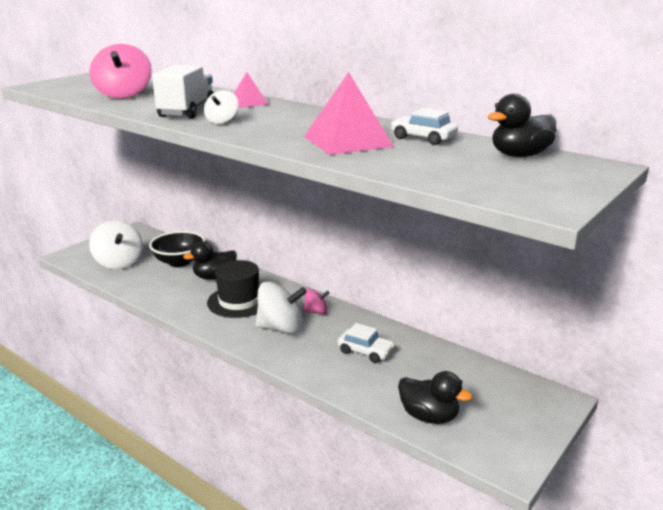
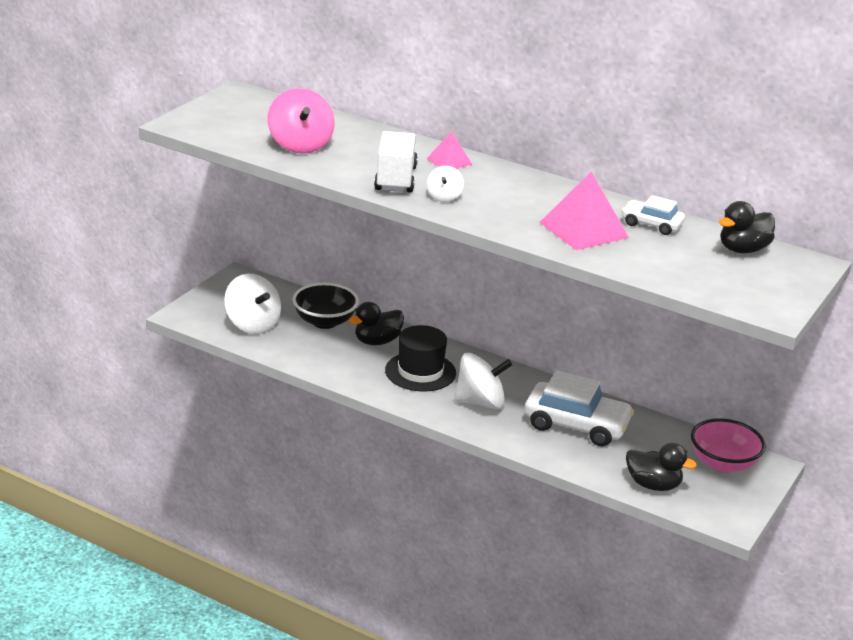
camera: 10 degrees left, 5 degrees up
(316, 312) = (510, 382): pink spinning top -> none
(365, 351) = (576, 425): white car -> white car, size x1.85
(508, 395) = (723, 463): none -> pink bowl

